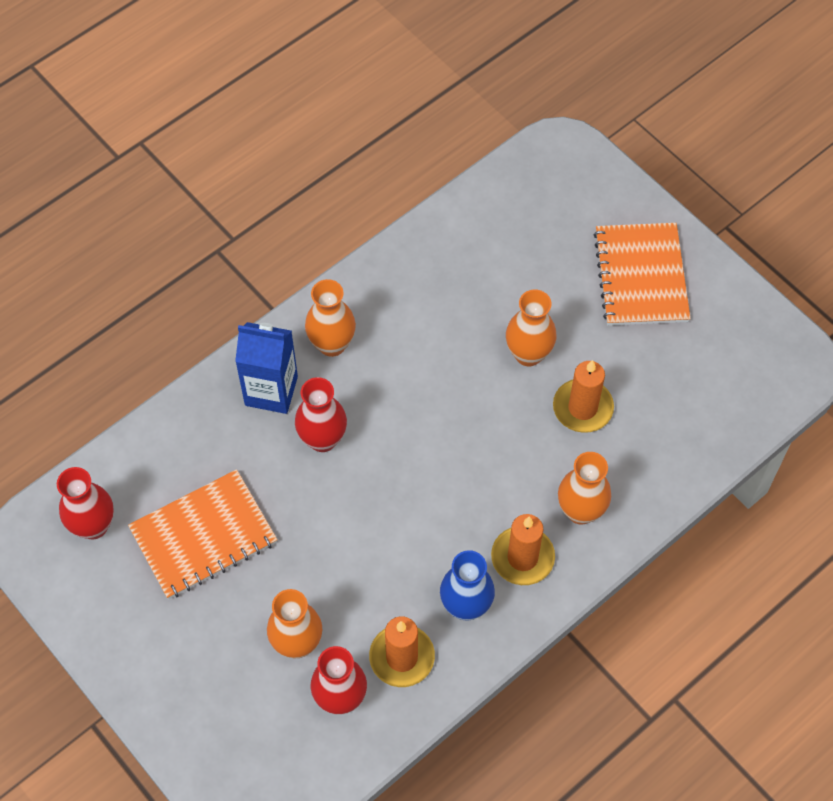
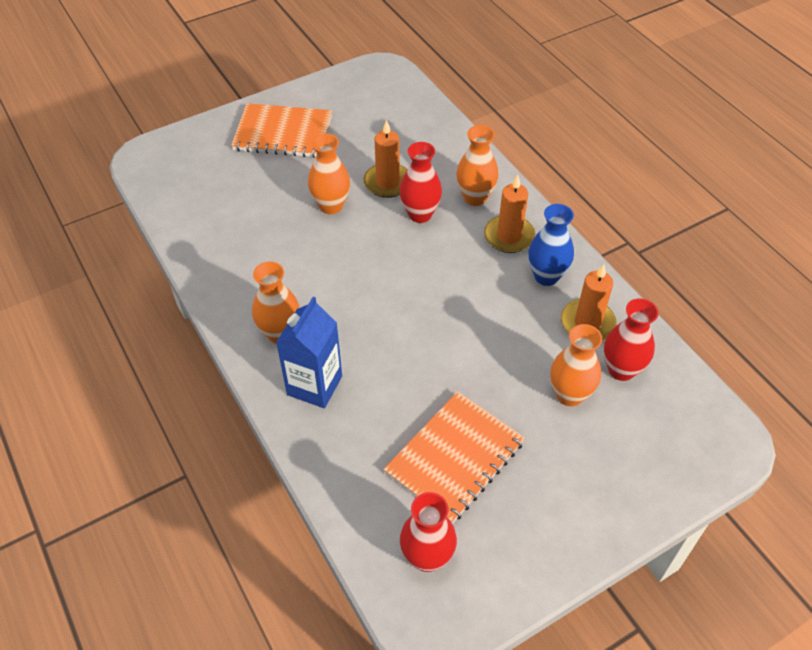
camera: 80 degrees left, 10 degrees down
(203, 535) = (454, 457): orange notebook -> orange notebook turned 60 degrees clockwise
(322, 439) = (375, 352): red vase -> red vase (420, 214)

